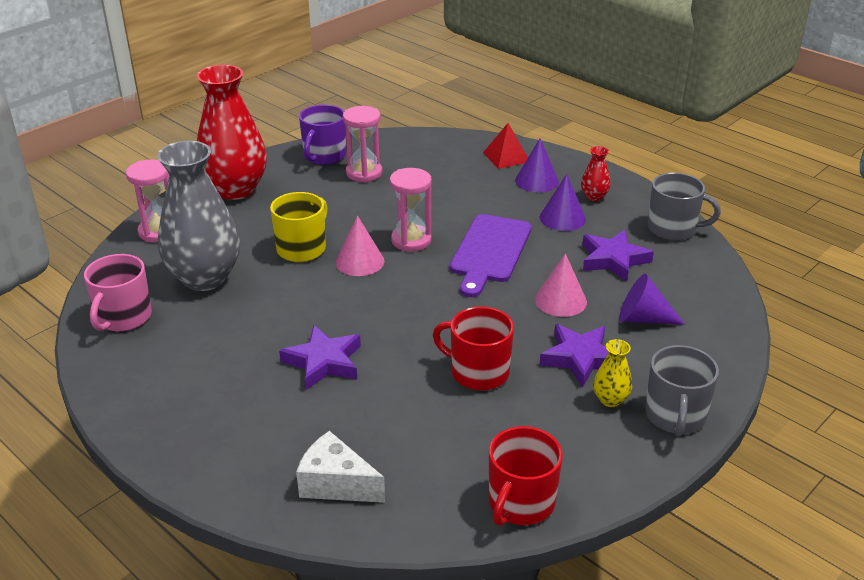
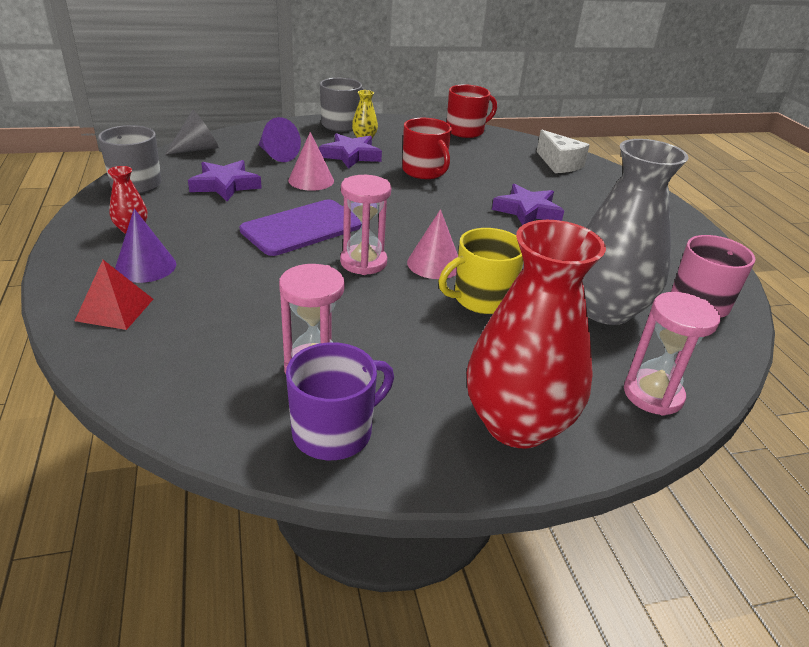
camera: 150 degrees left, 0 degrees up
(562, 218) = (198, 225): purple cone -> none
(716, 288) = (197, 149): none -> grey cone

